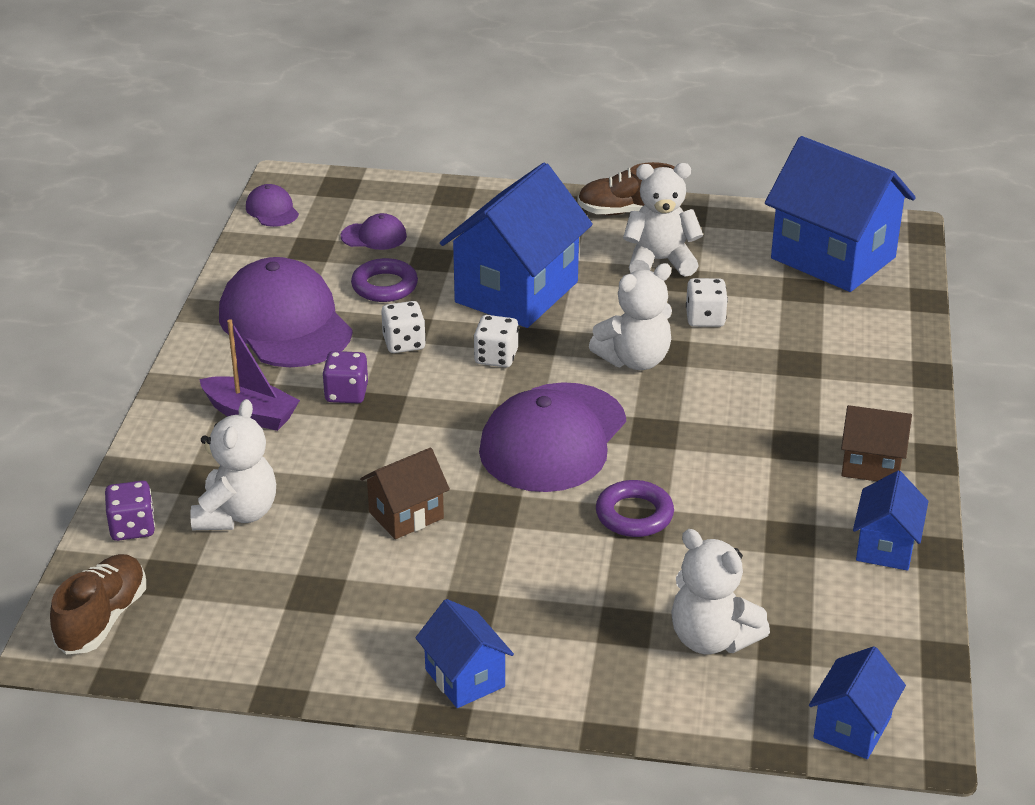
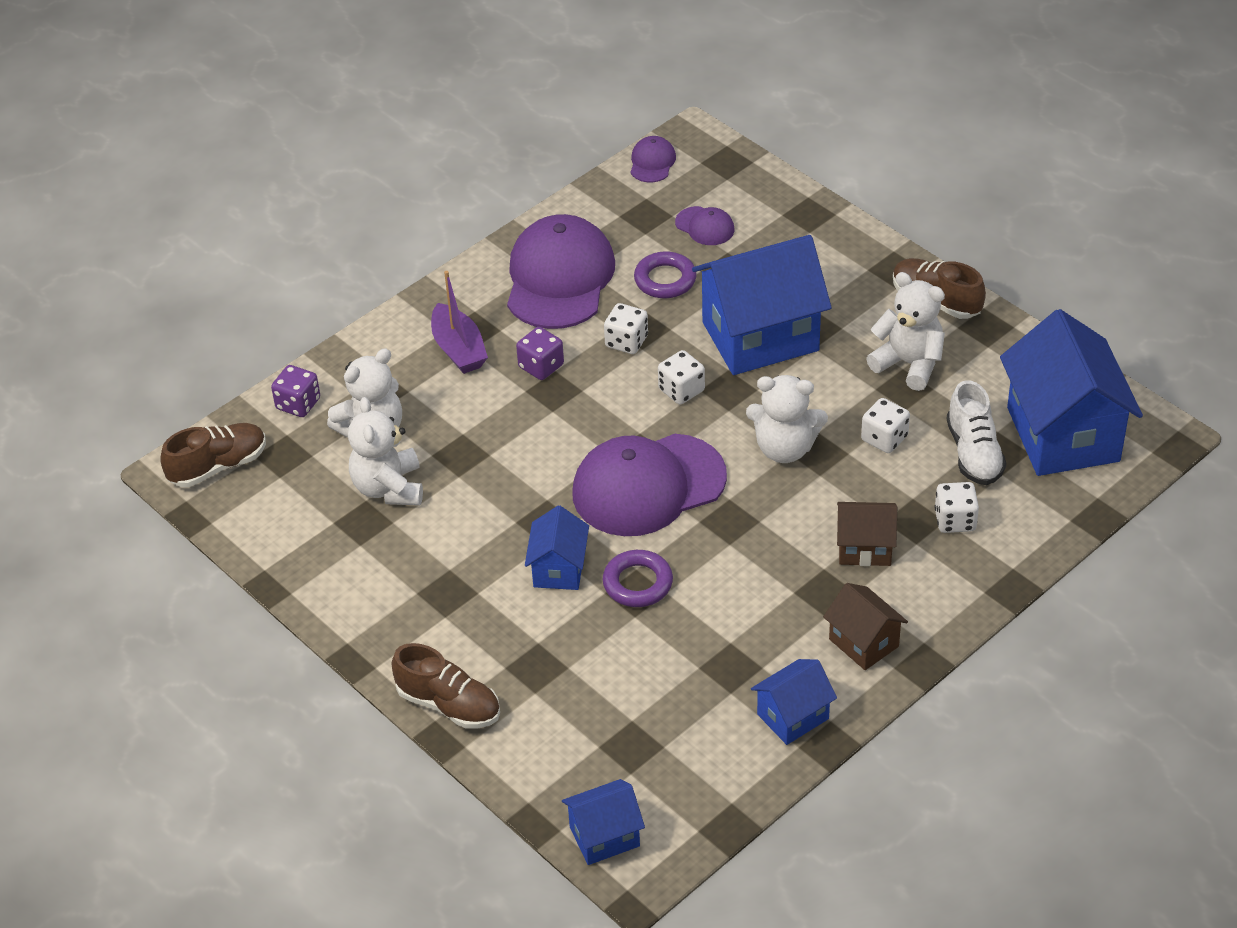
camera: 40 degrees right, 10 degrees up
(406, 515) = (480, 493): brown house -> brown house (864, 548)
(465, 678) = (393, 643): blue house -> blue house (559, 569)
(581, 700) = (449, 704): none -> brown shoe
(712, 639) = (584, 712): white teddy bear -> white teddy bear (389, 488)
(785, 298) = (974, 453): none -> white shoe
(829, 348) = (955, 520): none -> white dice

